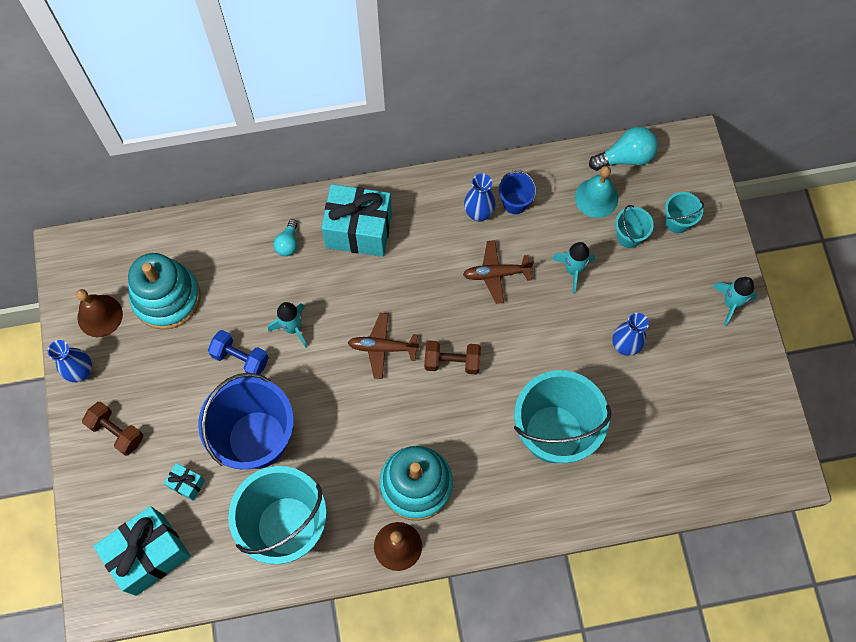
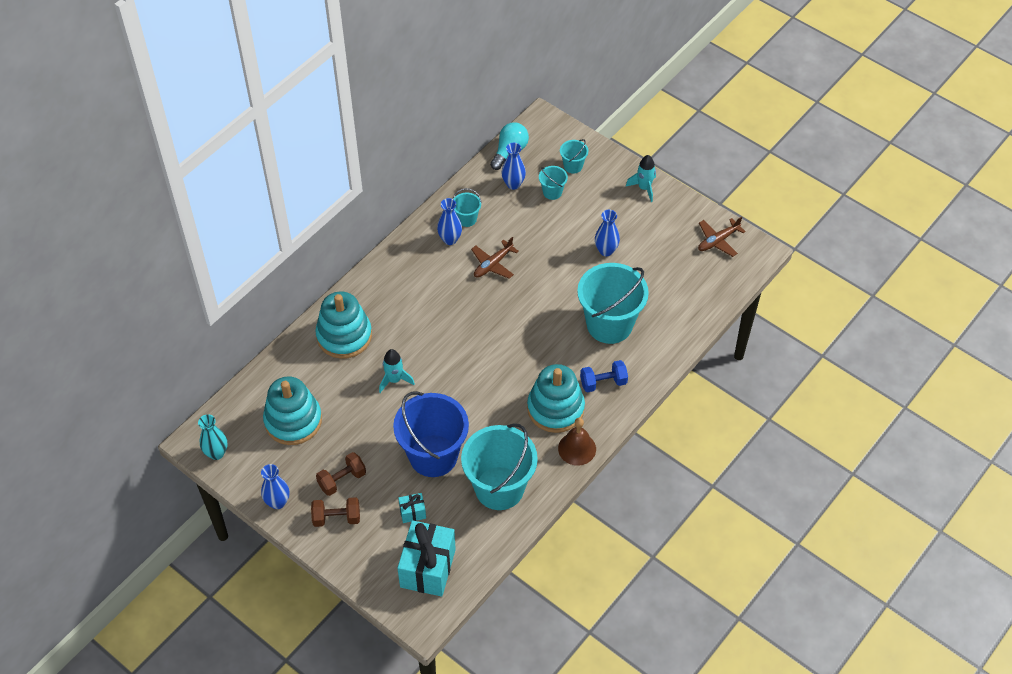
camera: 40 degrees left, 15 degrees down
(74, 277) = (216, 453): none -> turquoise vase
(100, 315) = (257, 462): brown bell -> none
(240, 358) = (377, 420): blue dumbbell -> blue dumbbell (603, 382)
(288, 243) = (344, 336): turquoise light bulb -> turquoise stacking toy
(359, 231) = (383, 298): turquoise gift -> none
(382, 347) = (462, 351): brown plane -> brown plane (718, 241)
(452, 362) = (512, 329): brown dumbbell -> brown dumbbell (342, 480)
(515, 203) = (467, 219): blue bucket -> turquoise bucket
(573, 270) = (537, 231): turquoise rocket -> none
(596, 198) = (513, 184): turquoise bell -> blue vase

